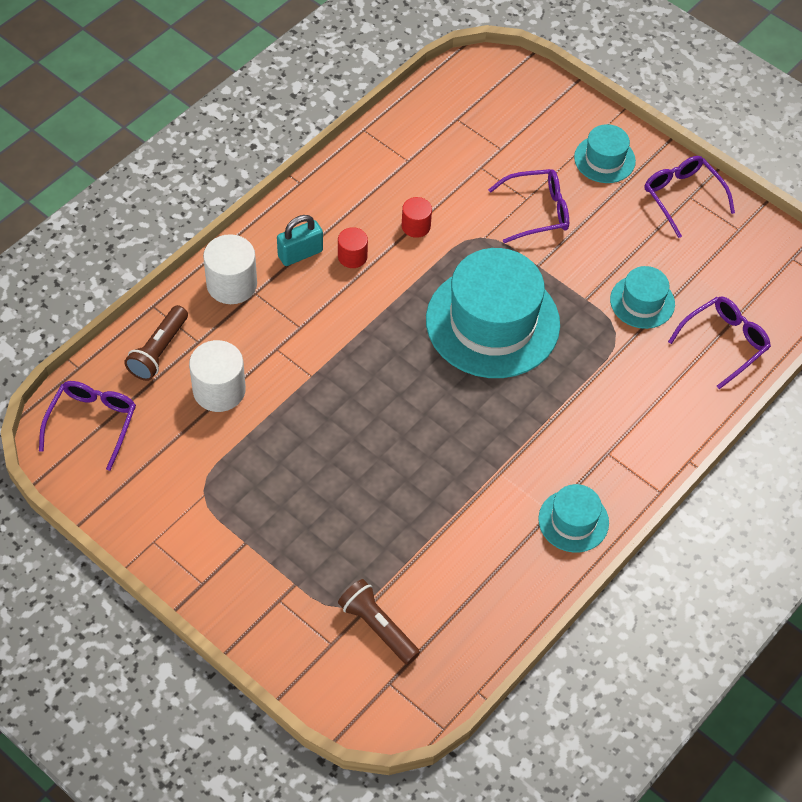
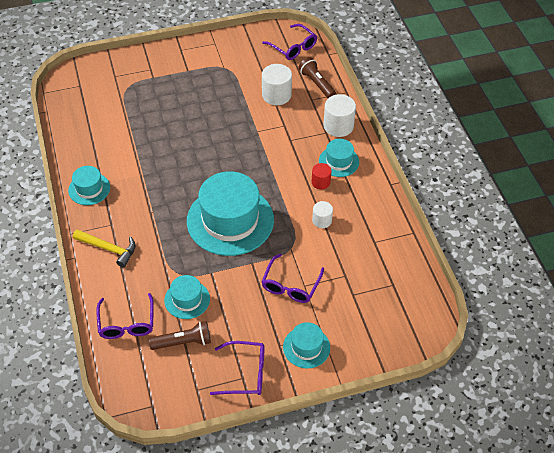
camera: 125 degrees right, 5 degrees down
(300, 253) = (339, 161): turquoise padlock -> turquoise hat
(378, 627) = (107, 94): brown flashlight -> brown flashlight (183, 342)
(416, 226) = (322, 220): red cylinder -> white cylinder
(644, 430) = (109, 249): none -> yellow hammer

